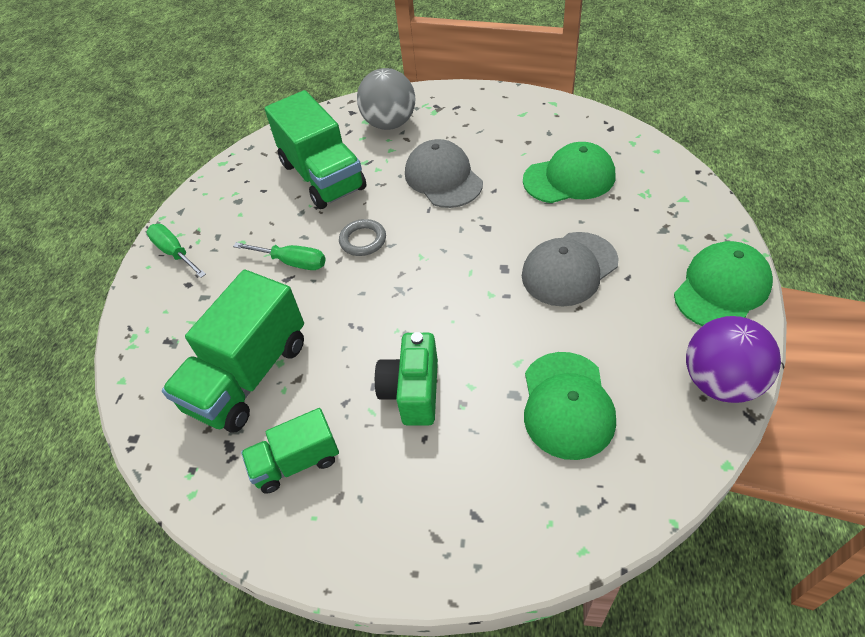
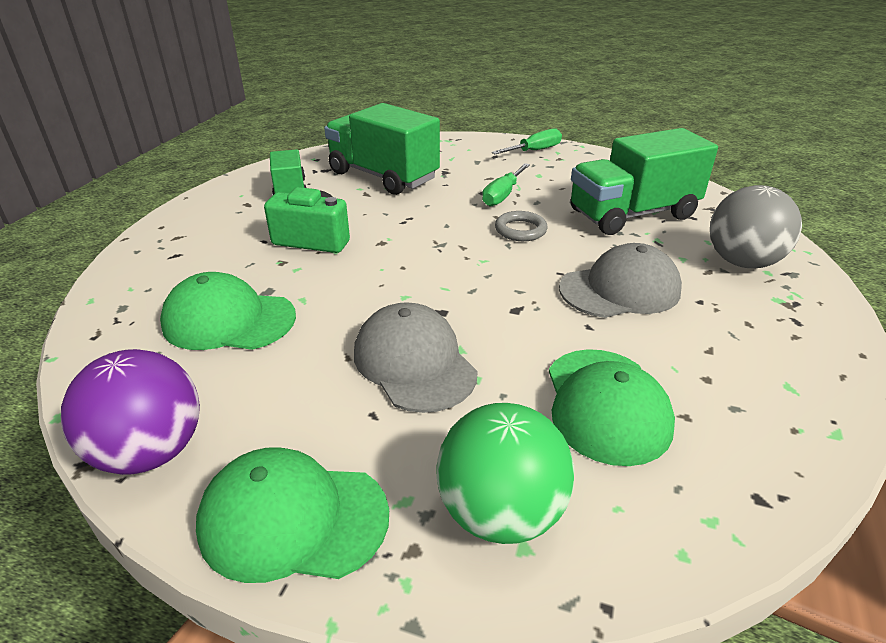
camera: 95 degrees right, 15 degrees down
(669, 209) = (500, 513): none -> green ball
(722, 288) = (293, 519): green cap -> green cap turned 135 degrees clockwise

